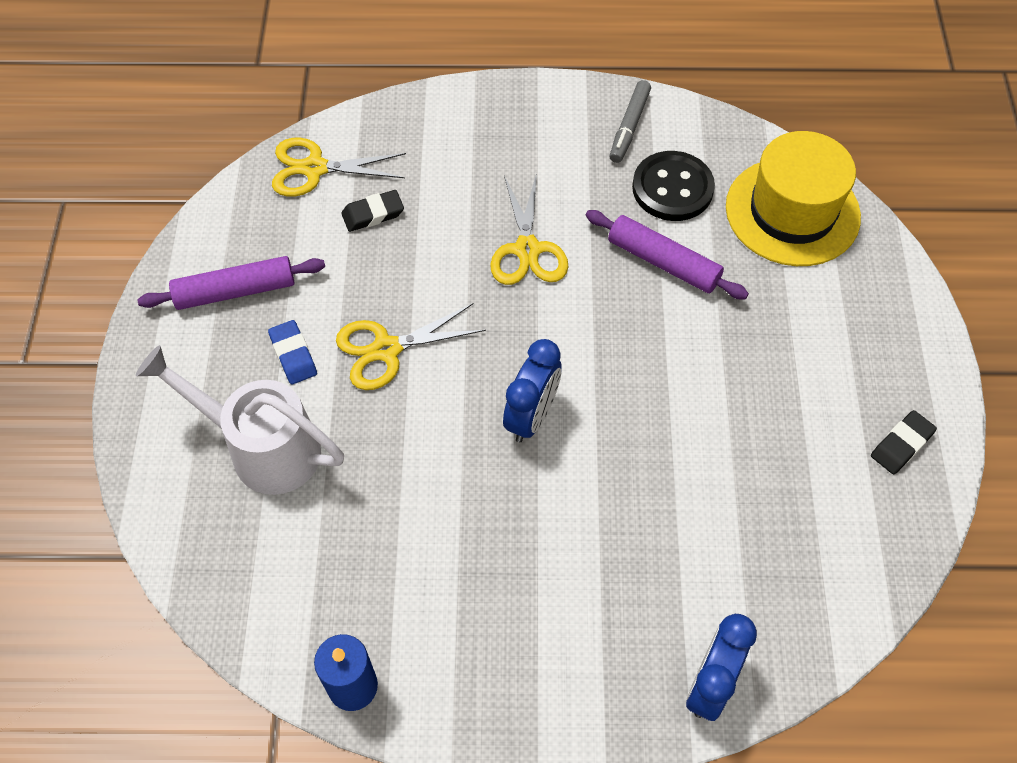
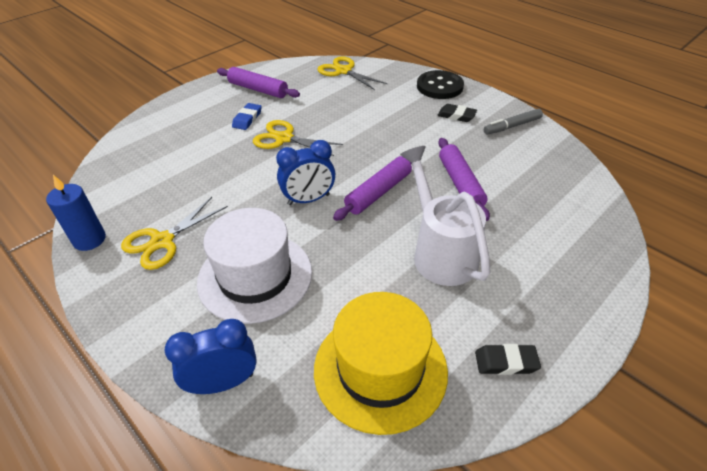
camera: 45 degrees right, 15 degrees down
(263, 448) = (191, 139): white watering can -> white watering can (440, 252)
(373, 214) = (345, 95): black eraser -> black eraser (456, 116)
(527, 250) = (395, 141): yellow scissors -> yellow scissors (162, 241)
(594, 343) = (379, 192): none -> purple rolling pin
(598, 558) = (255, 276): none -> white hat
(672, 188) = (505, 159): black button -> black button (439, 86)
(792, 212) = (570, 206): yellow hat -> yellow hat (380, 369)

